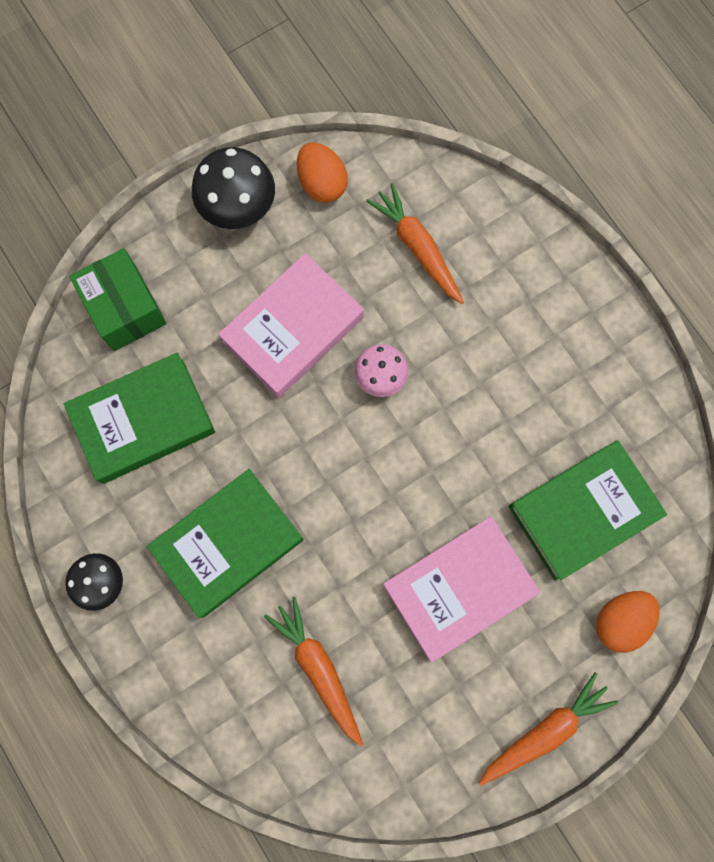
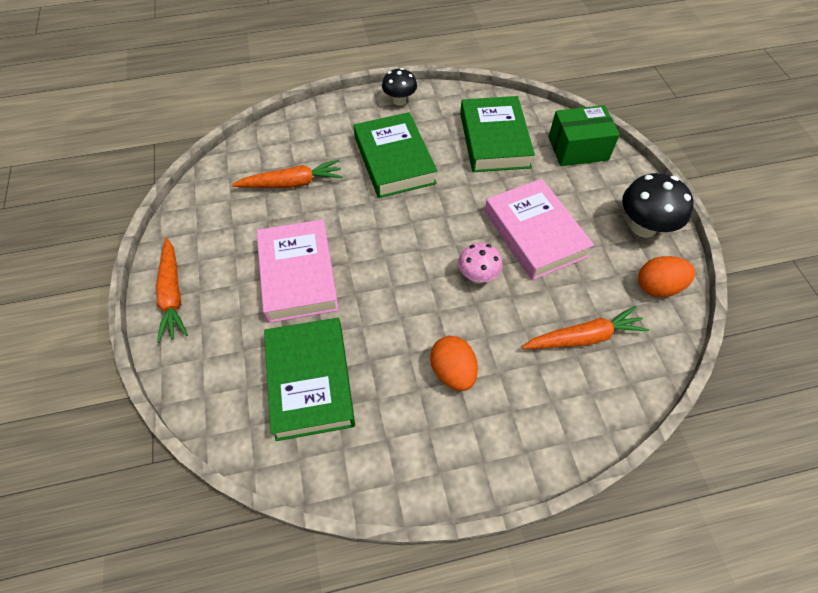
camera: 110 degrees right, 20 degrees down
(620, 620) = (213, 375): orange egg -> orange egg (453, 372)

